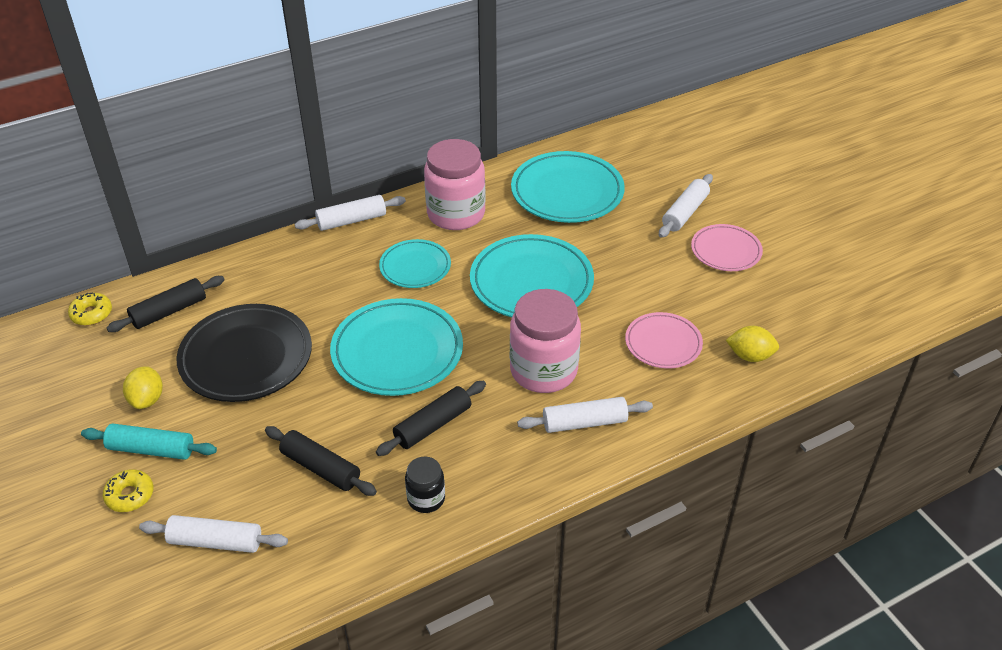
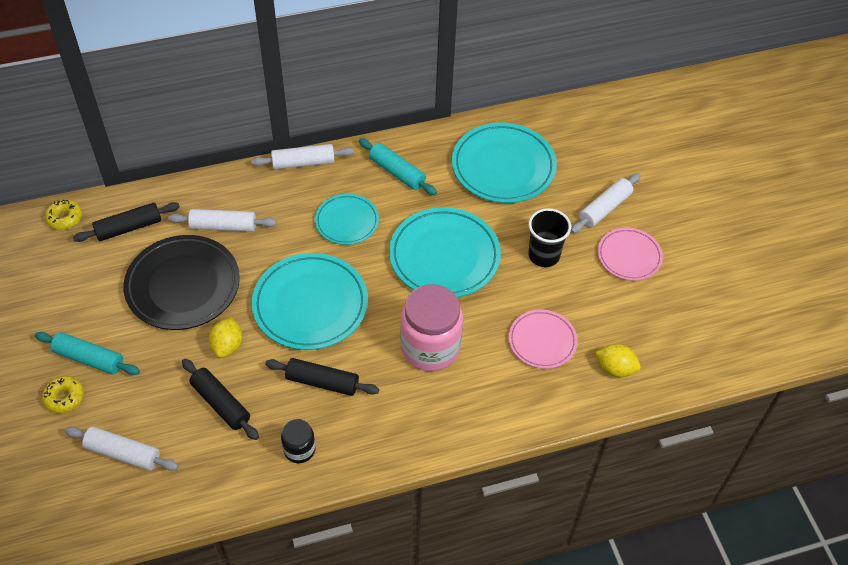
camera: 10 degrees right, 10 degrees up
(147, 399) = (94, 311): yellow lemon -> yellow lemon (227, 346)
(433, 425) = (322, 382): black rolling pin -> black rolling pin turned 45 degrees clockwise
(456, 214) = (397, 172): pink jar -> turquoise rolling pin
(584, 422) = (451, 405): white rolling pin -> white rolling pin (223, 226)
(637, 264) = (544, 255): none -> black cup

